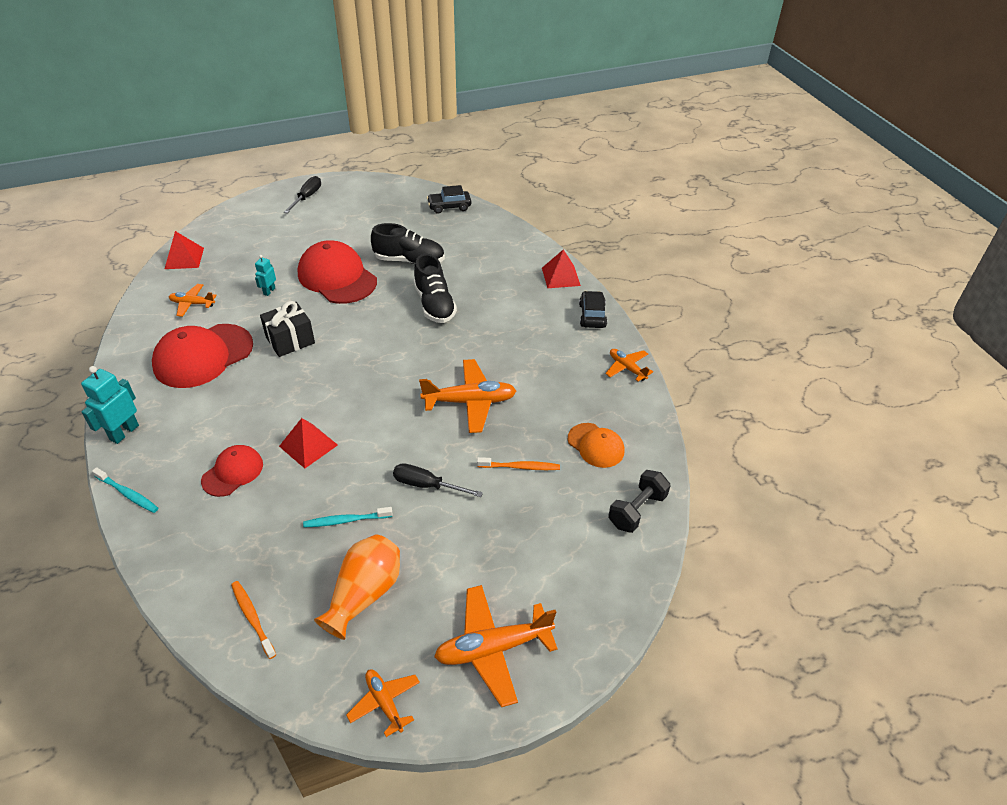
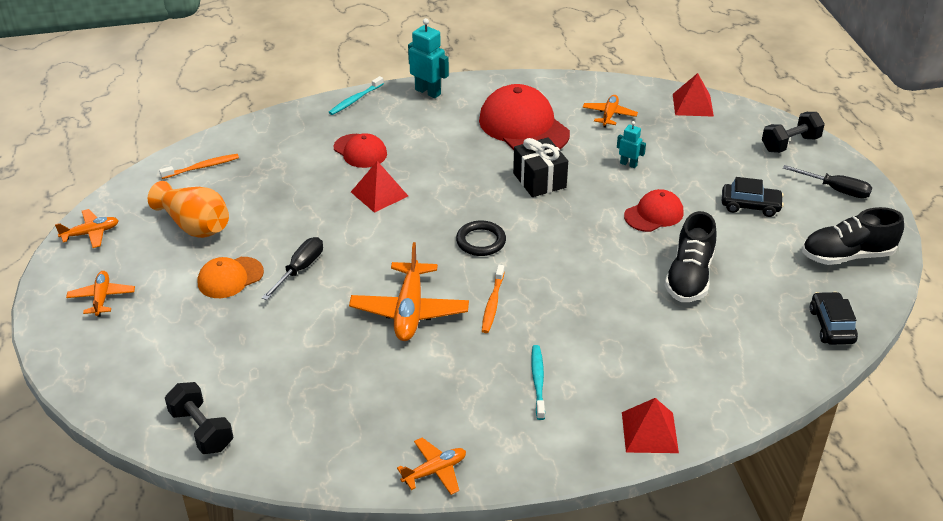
camera: 100 degrees right, 5 degrees down
(248, 213) = (790, 144): none -> black dumbbell
(337, 277) = (654, 214): red cap -> red cap, size x0.56
(346, 520) = (278, 216): turquoise toothbrush -> turquoise toothbrush (538, 381)
(376, 369) = (481, 241): none -> black ring
(434, 304) = (592, 294): black shoe -> black shoe (847, 255)
(493, 648) = (102, 298): orange plane -> orange plane, size x0.57
(520, 467) = (299, 341): orange toothbrush -> orange toothbrush (492, 303)
(592, 315) = (553, 453): black car -> black car (750, 206)
(596, 445) = (308, 411): orange cap -> orange cap (230, 278)

